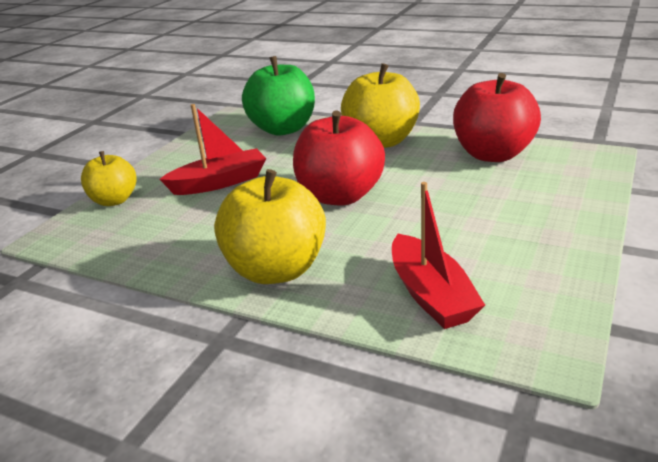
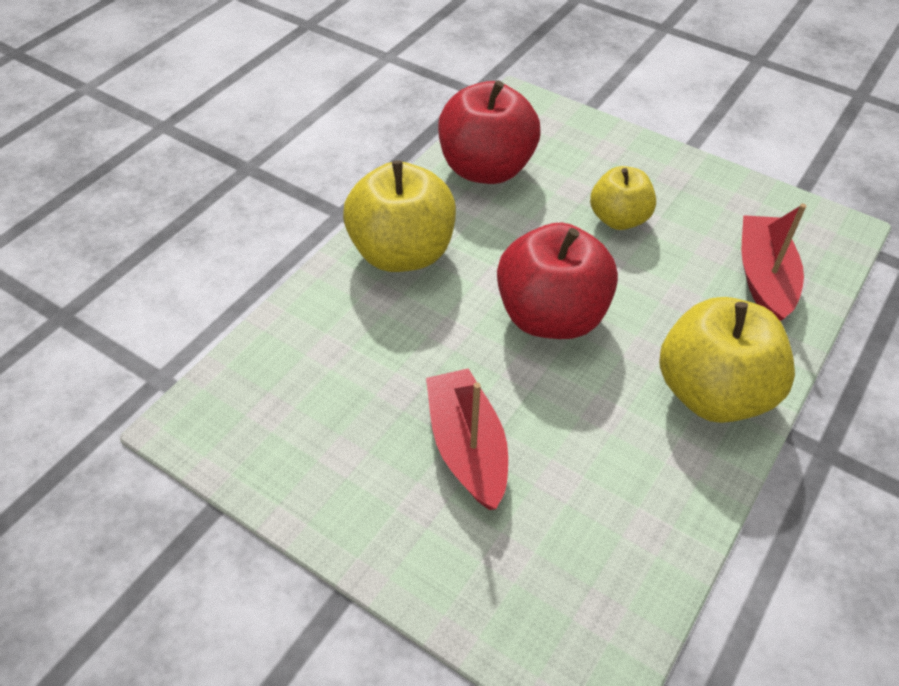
camera: 85 degrees left, 20 degrees up
(114, 200) = (484, 600): yellow apple -> yellow apple (618, 219)
(283, 129) = (295, 356): green apple -> none
(430, 294) = (764, 278): red boat -> red boat turned 75 degrees counterclockwise

